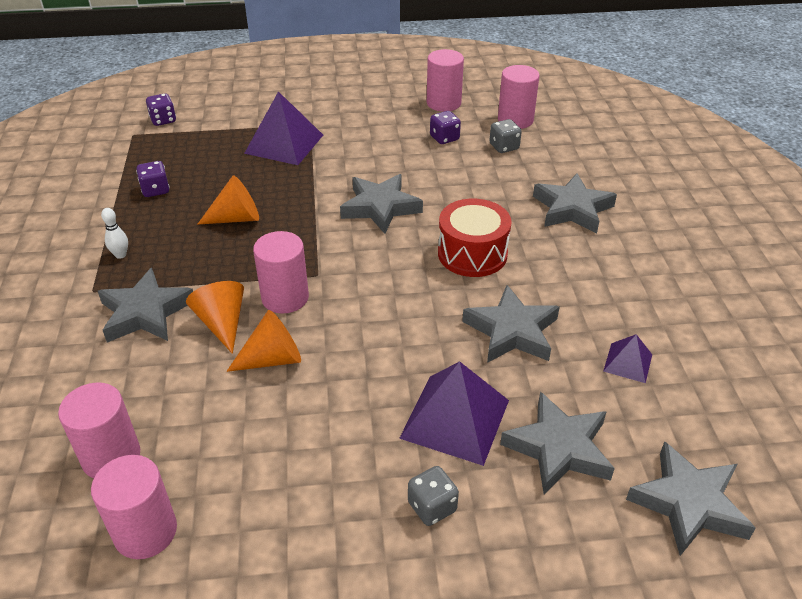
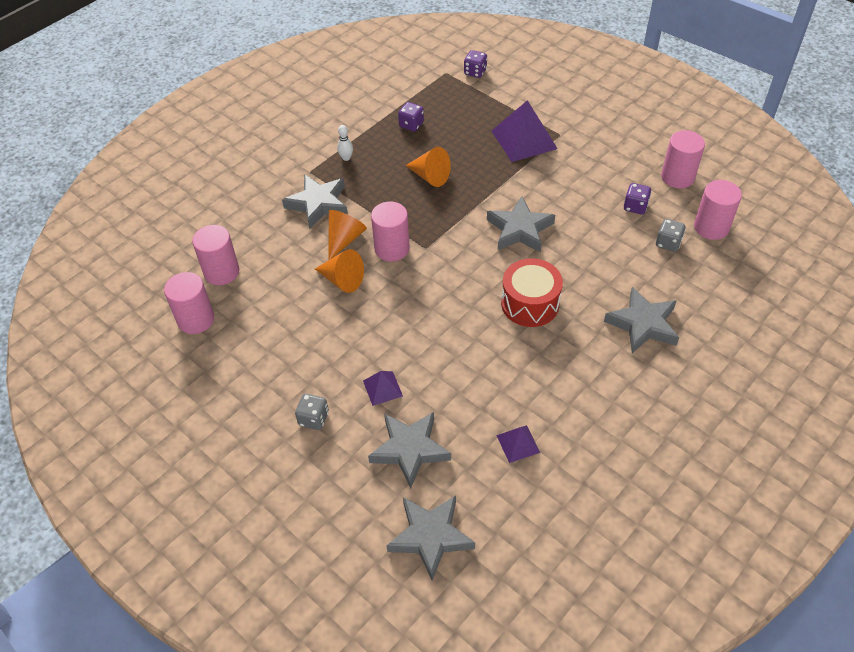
camera: 50 degrees right, 10 degrees up
(455, 419) = (382, 388): purple pyramid -> purple pyramid, size x0.51
(512, 331) = (481, 369): grey star -> none

